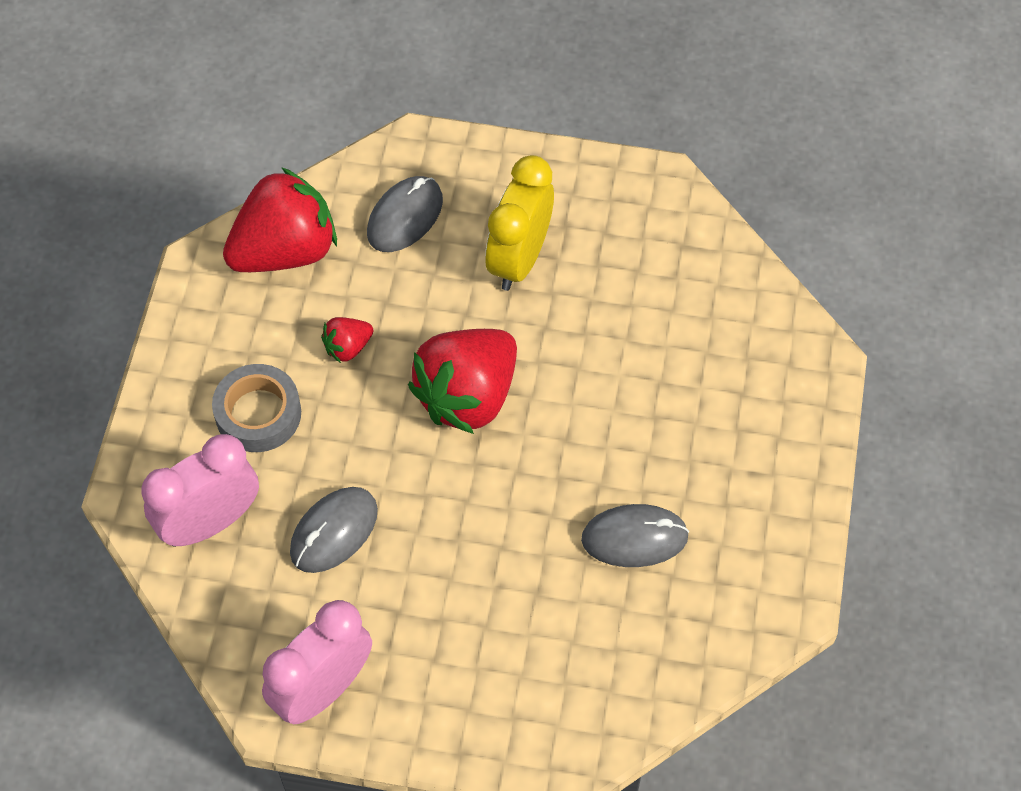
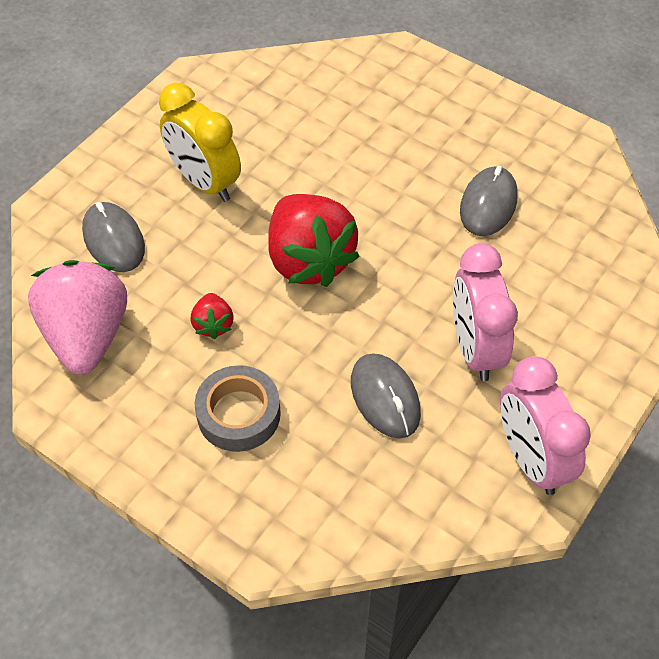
camera: 65 degrees left, 5 degrees down
(210, 522) = (327, 490): pink clock -> pink clock (475, 348)
(285, 251) = (87, 335): red strawberry -> pink strawberry

